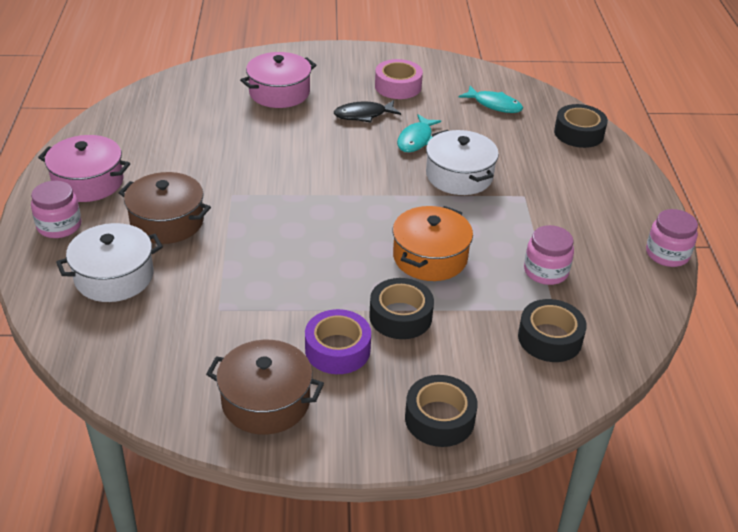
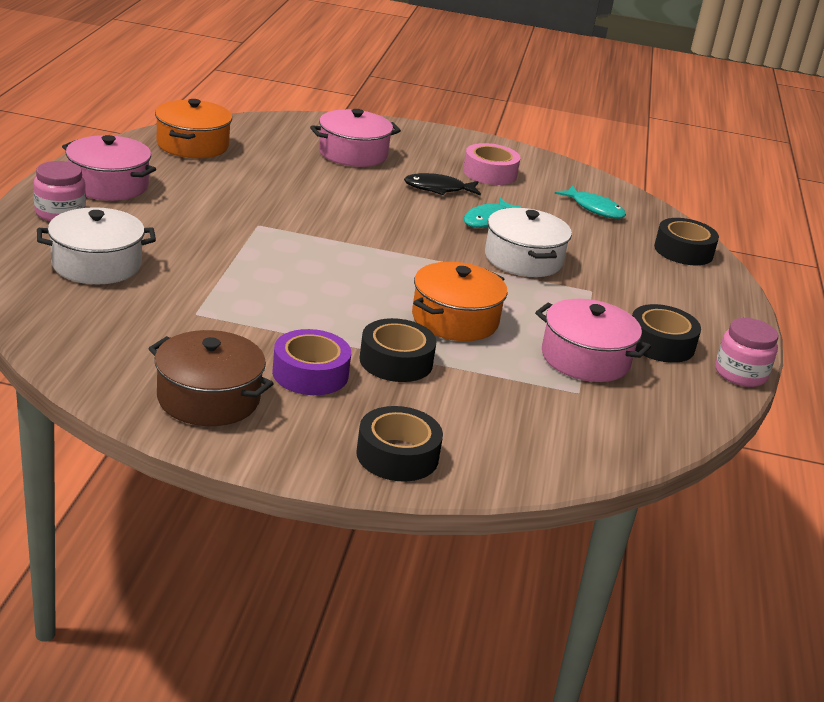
camera: 10 degrees right, 10 degrees down
(142, 117) = (192, 145): none -> orange pot
(167, 222) = (176, 232): brown pot -> none
(546, 271) = (585, 358): pink jar -> pink pot
(549, 338) = (561, 416): black tape -> black tape (660, 344)

